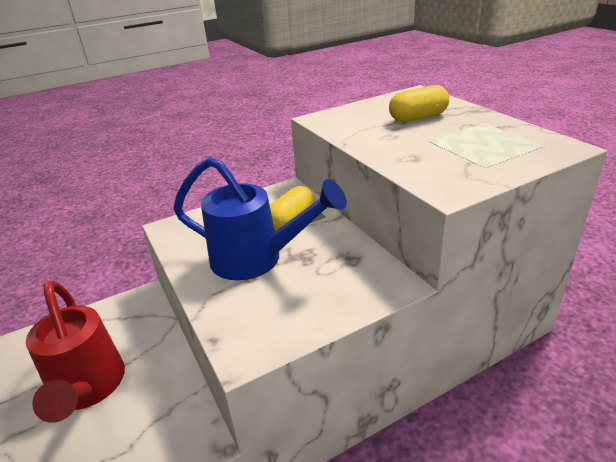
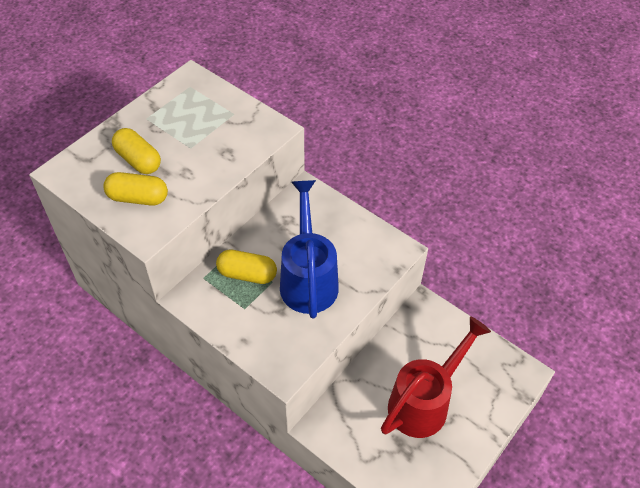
camera: 115 degrees left, 20 degrees up
(366, 116) = (138, 198): none -> yellow capsule

